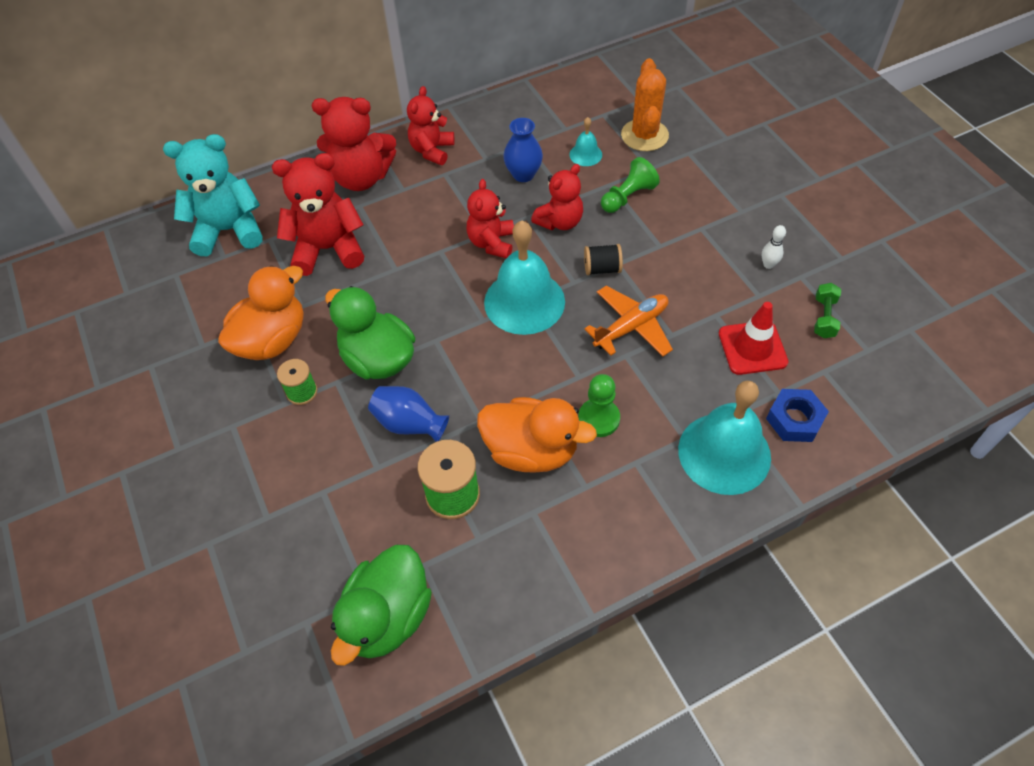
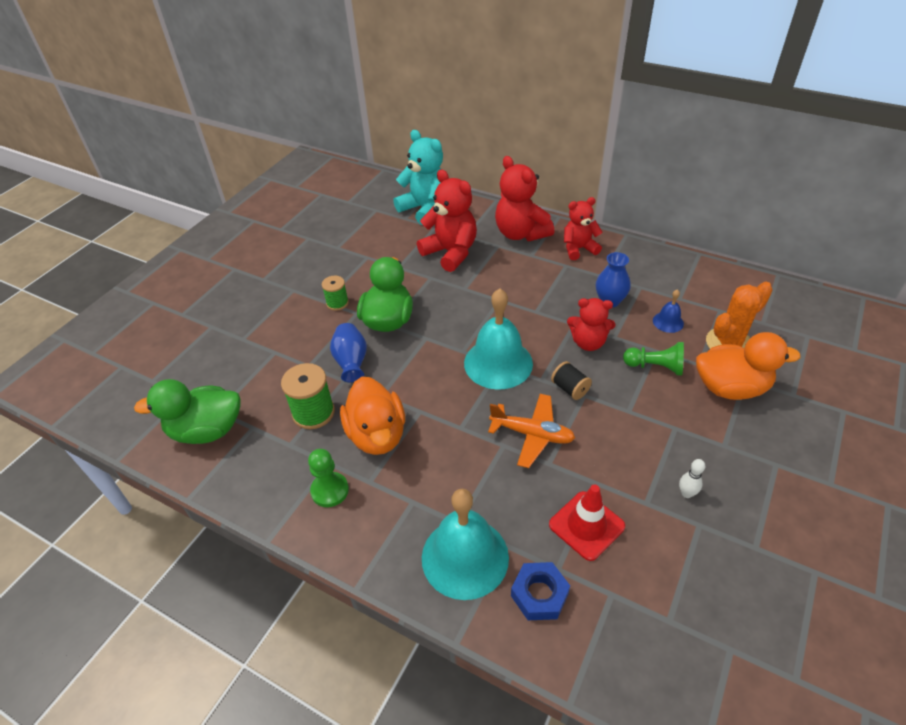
camera: 55 degrees right, 10 degrees down
(272, 340) = (364, 270): orange duck -> orange duck (730, 388)
(491, 243) = (532, 319): red teddy bear -> none
(585, 154) = (668, 322): turquoise bell -> blue bell
(599, 419) = (433, 458): green pawn -> green pawn (330, 490)
(824, 317) = (671, 565): green dumbbell -> none

